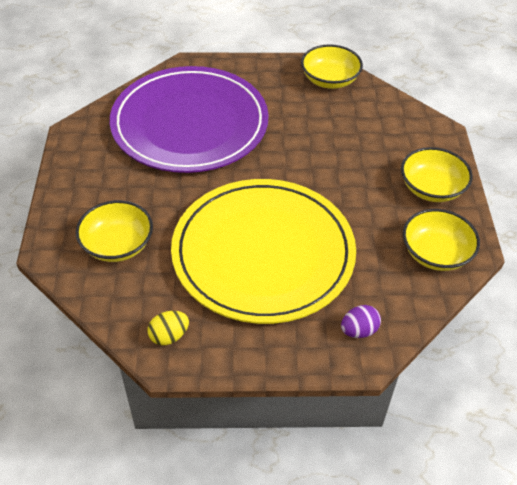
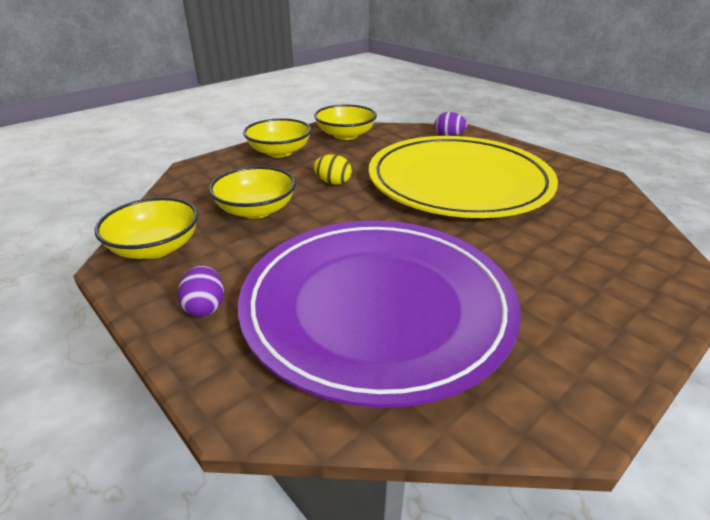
camera: 130 degrees left, 15 degrees down
(117, 245) = (595, 246): yellow bowl -> yellow bowl (256, 210)
(169, 336) = (588, 182): yellow egg -> yellow egg (333, 182)
(255, 77) = (205, 307): none -> purple egg

